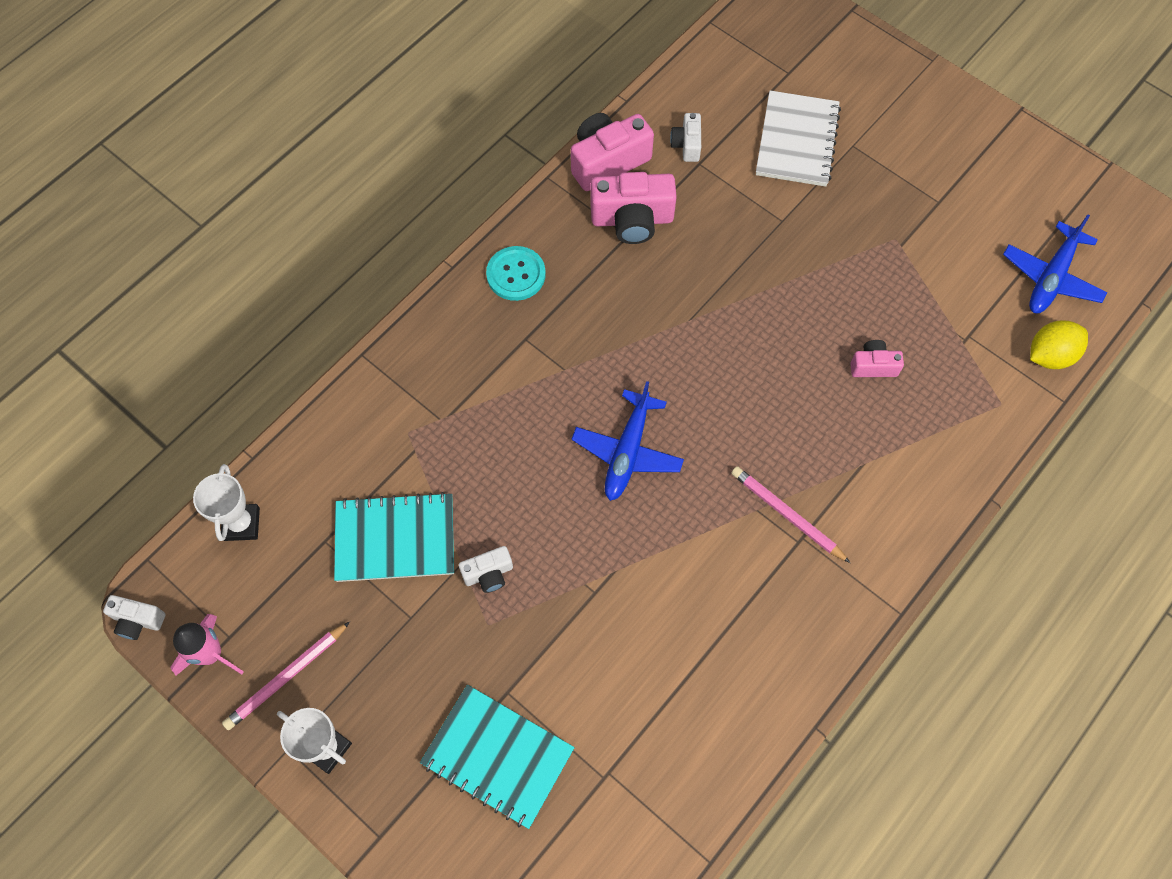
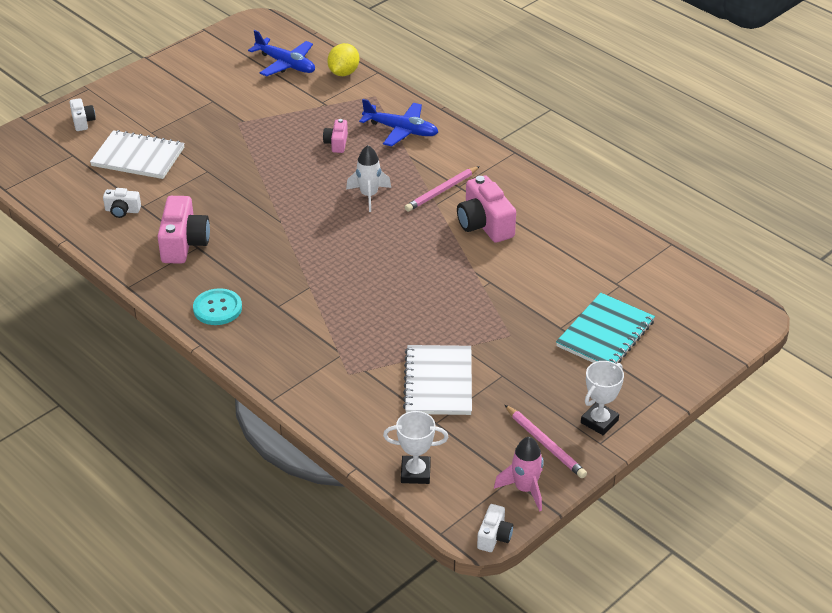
camera: 85 degrees left, 25 degrees down
(395, 539) = (438, 382): turquoise notebook -> white notebook
(488, 574) = (471, 333): white camera -> white camera (82, 121)
(607, 161) = (124, 253): pink camera -> pink camera (484, 224)
(627, 452) = (383, 259): blue plane -> blue plane (401, 130)
(761, 420) = (369, 195): none -> white rocket
(1050, 355) = (343, 73): yellow lemon -> yellow lemon turned 45 degrees clockwise

